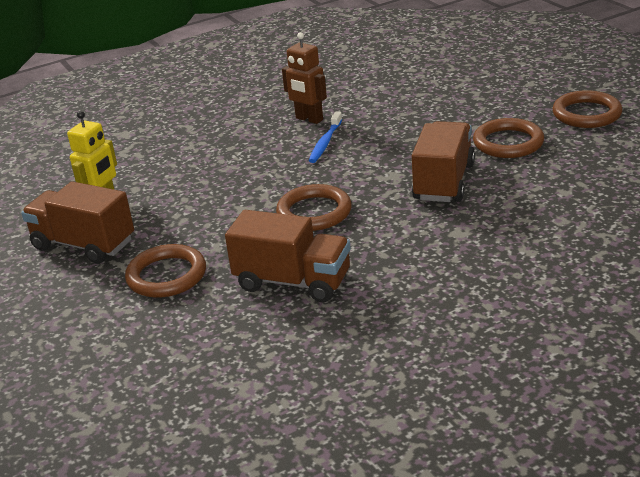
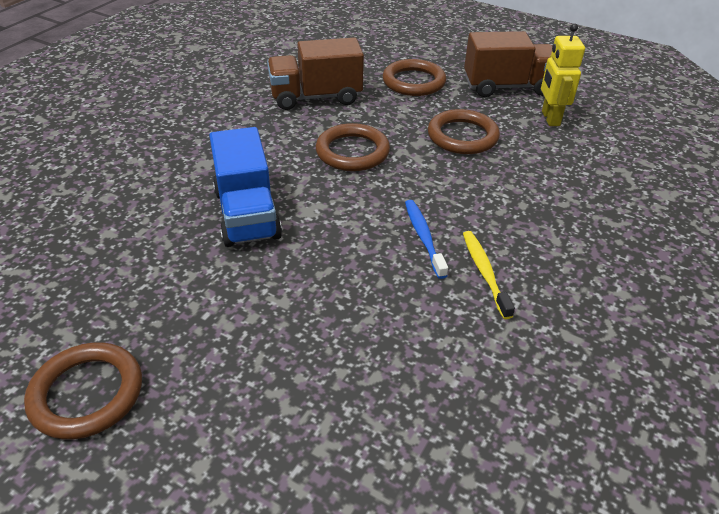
camera: 145 degrees right, 10 degrees up
(309, 119) = (484, 272): brown robot -> yellow toothbrush
(444, 182) = (247, 214): brown truck -> blue truck
(508, 143) = (194, 295): brown ring -> brown ring (462, 136)

